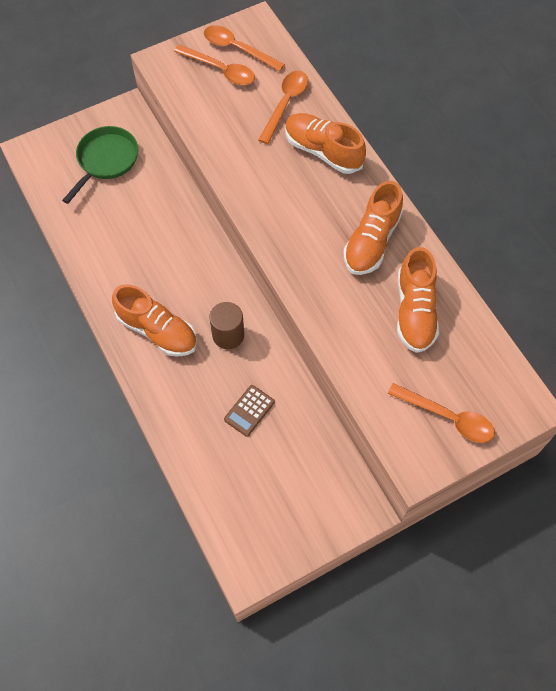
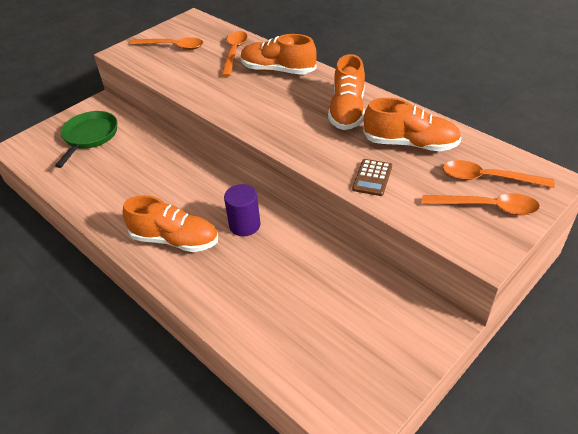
camera: 15 degrees left, 20 degrees down
(228, 335) = (245, 225): brown cylinder -> purple cylinder
(237, 49) = (182, 33): orange spoon -> orange spoon (488, 178)
(249, 410) = (290, 277): brown calculator -> brown calculator (372, 178)
(415, 311) = (410, 144): orange shoe -> orange shoe turned 60 degrees counterclockwise

